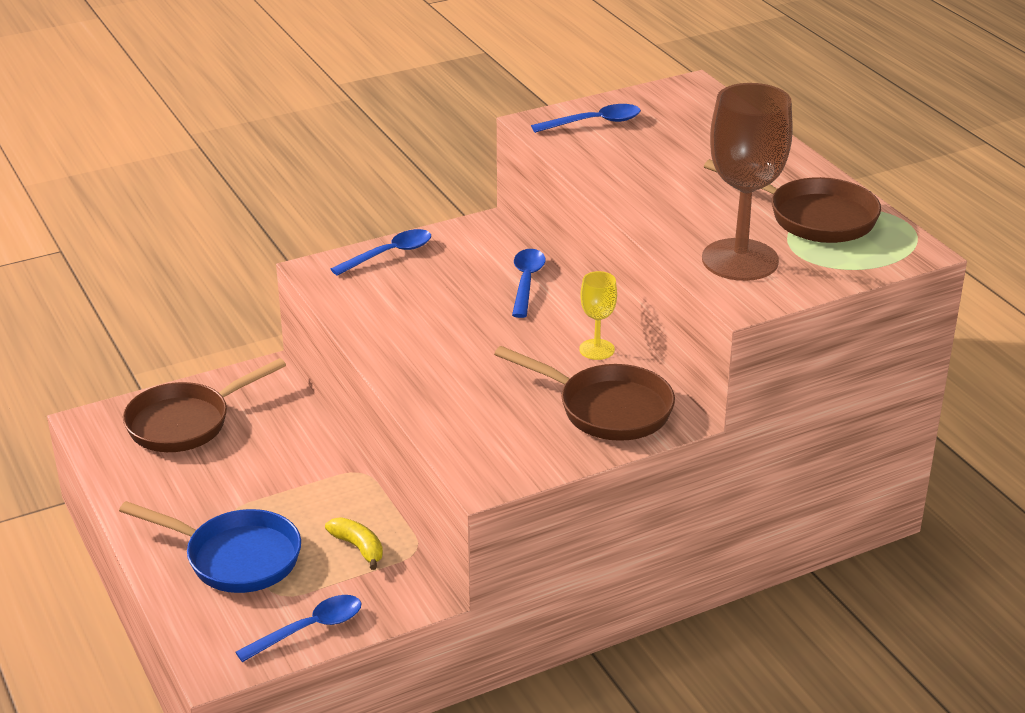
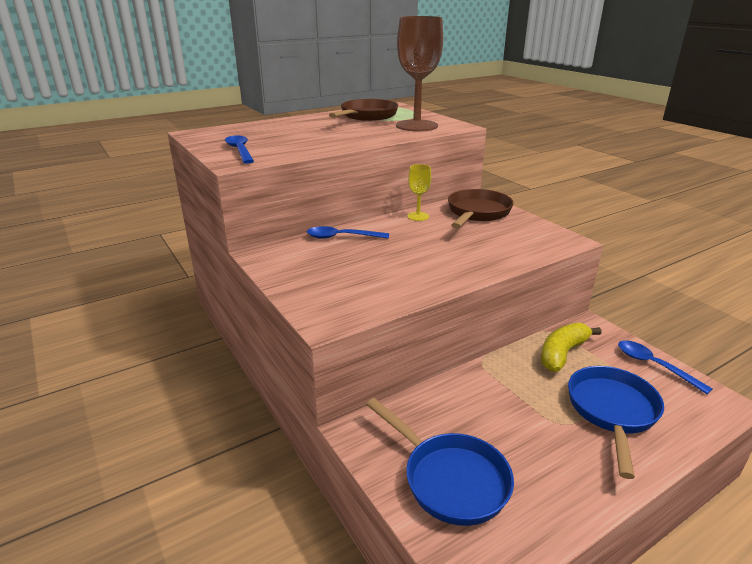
camera: 95 degrees left, 5 degrees down
(186, 422) = (450, 479): brown pan -> blue pan
(358, 547) = (562, 353): yellow banana -> yellow banana, size x1.55
(389, 254) = (300, 289): blue spoon -> none

